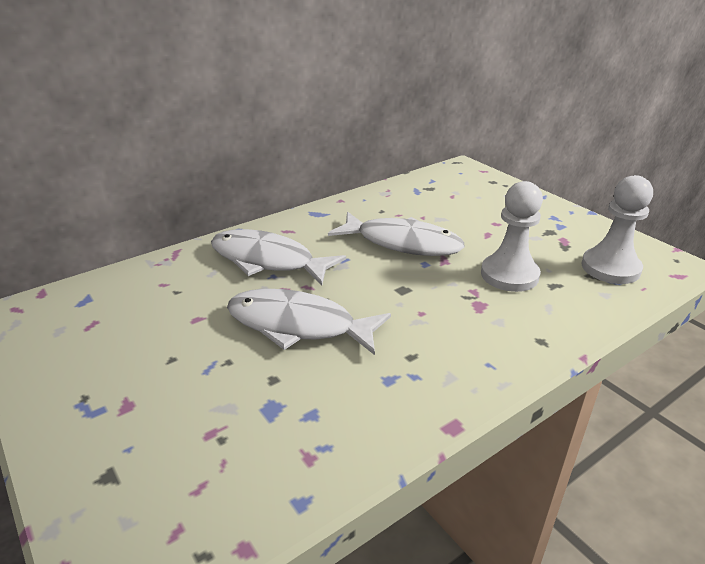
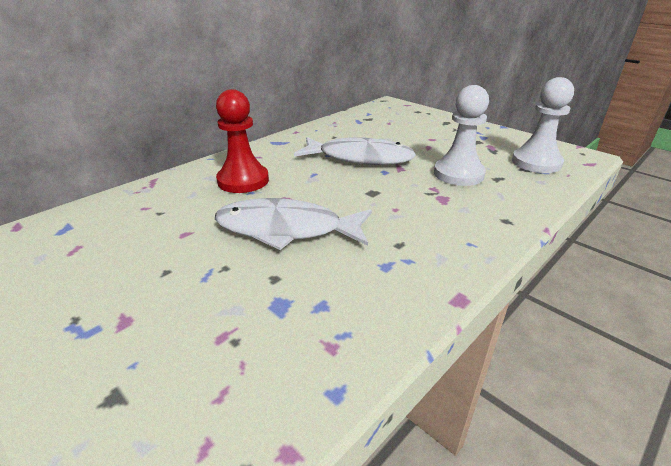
camera: 10 degrees left, 0 degrees up
(268, 261) = (243, 180): white fish -> red pawn

